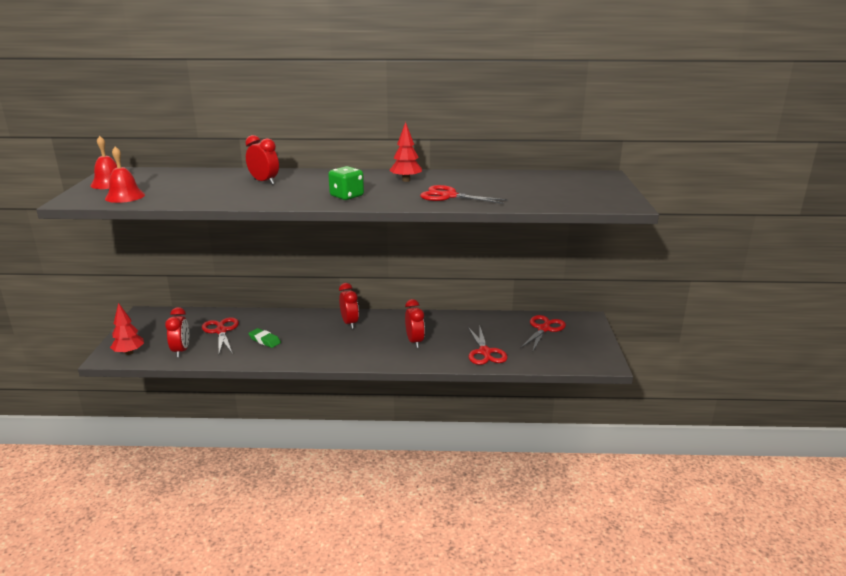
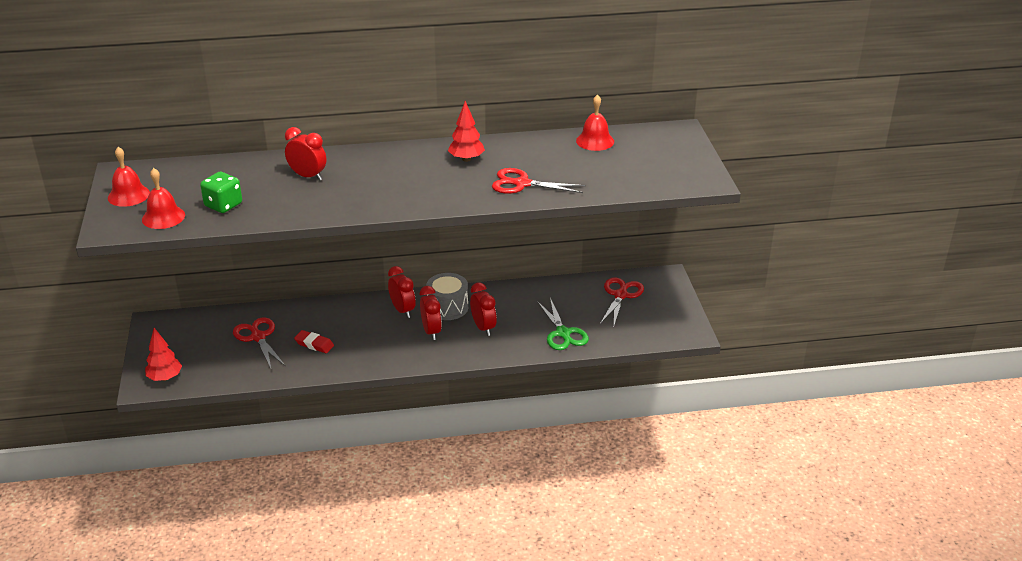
camera: 10 degrees left, 10 degrees up
(181, 351) = (224, 369): red clock -> red clock (431, 331)
(265, 340) = (314, 344): green eraser -> red eraser
(347, 196) = (412, 194): green dice -> green dice (223, 205)
(388, 324) = (447, 307): none -> grey drum
(485, 352) = (563, 333): red scissors -> green scissors
(525, 177) = (595, 141): none -> red bell

